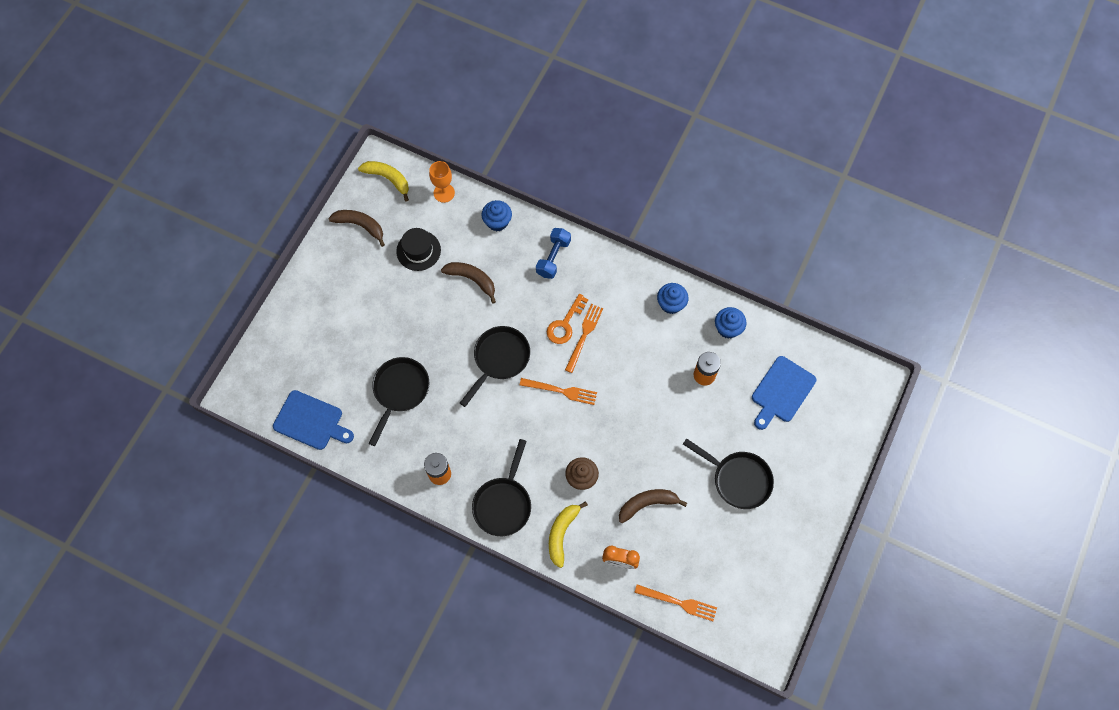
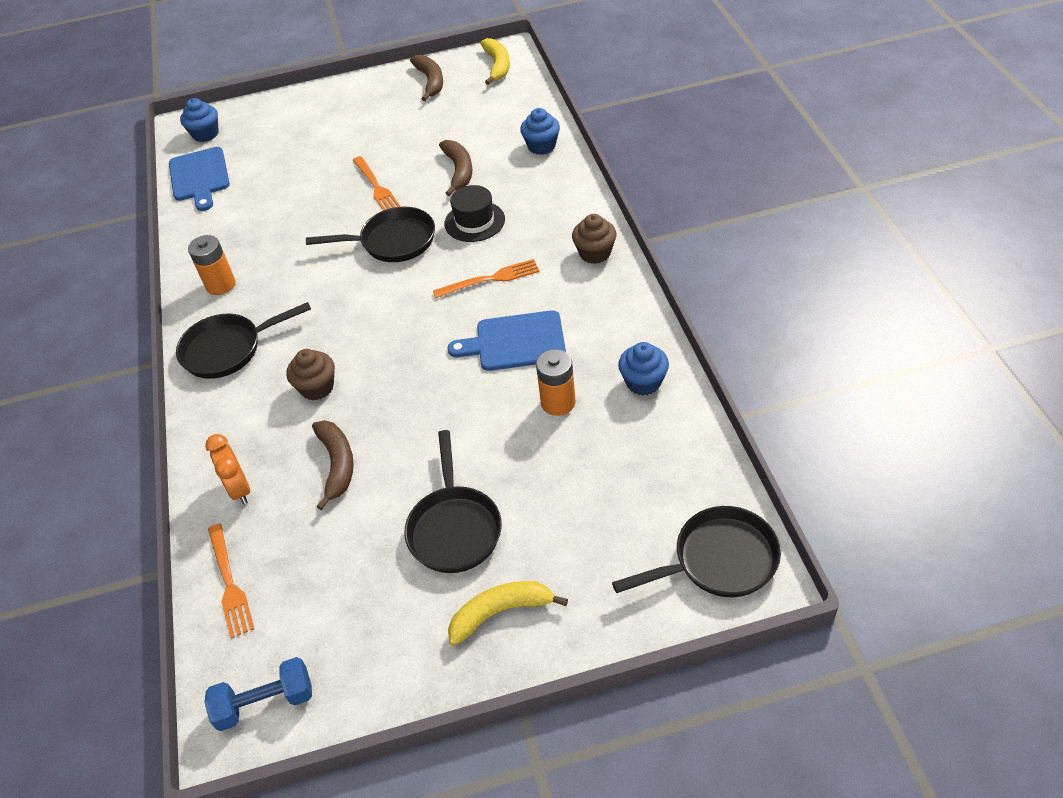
camera: 55 degrees right, 20 degrees down
(400, 391) = (286, 205): black pan -> black pan (719, 560)
(418, 250) = (448, 124): black hat -> black hat (474, 221)
(444, 193) = (527, 100): orange goblet -> none
(553, 258) = (551, 202): blue dumbbell -> blue dumbbell (265, 703)
(562, 391) = (406, 306): orange fork -> orange fork (377, 187)
(562, 534) = (232, 417): yellow banana -> yellow banana (500, 612)
(565, 324) = (487, 258): orange key -> none
(616, 272) = (595, 253): none -> brown cupcake
(647, 504) = (337, 464): brown banana -> brown banana turned 45 degrees clockwise
(671, 304) = (612, 316): blue cupcake -> blue cupcake (205, 134)
(781, 392) = (622, 489): blue cutting board -> blue cutting board (515, 342)

